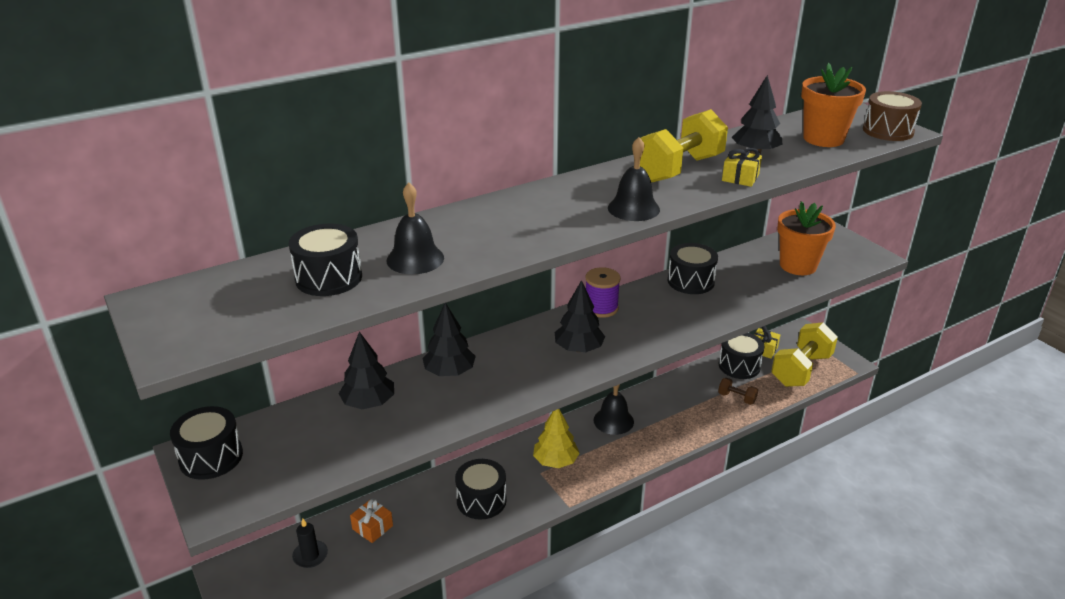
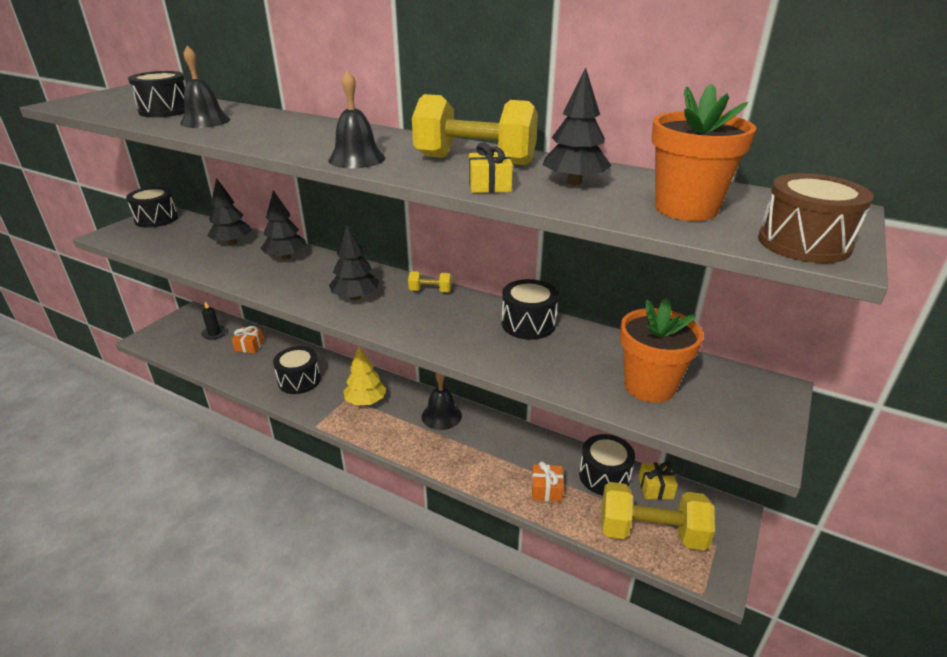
camera: 60 degrees right, 0 degrees up
(601, 308) = (430, 291): purple spool -> yellow dumbbell
(736, 398) = (546, 489): brown dumbbell -> orange gift

